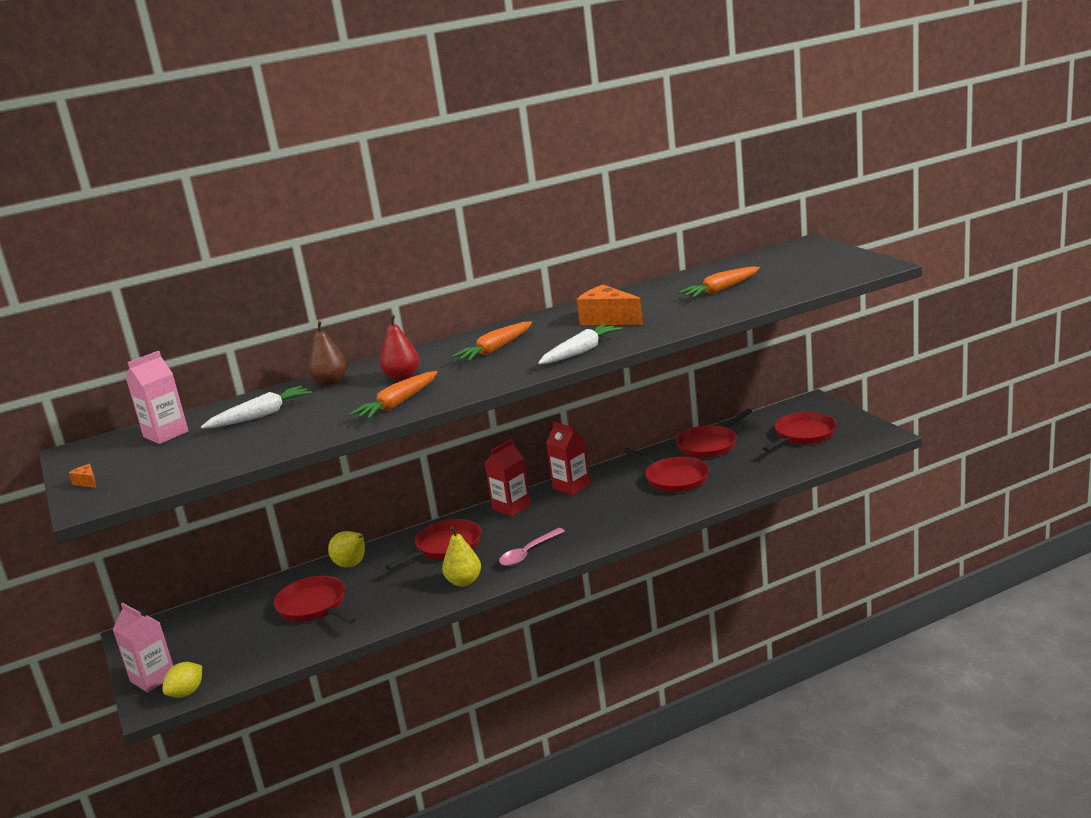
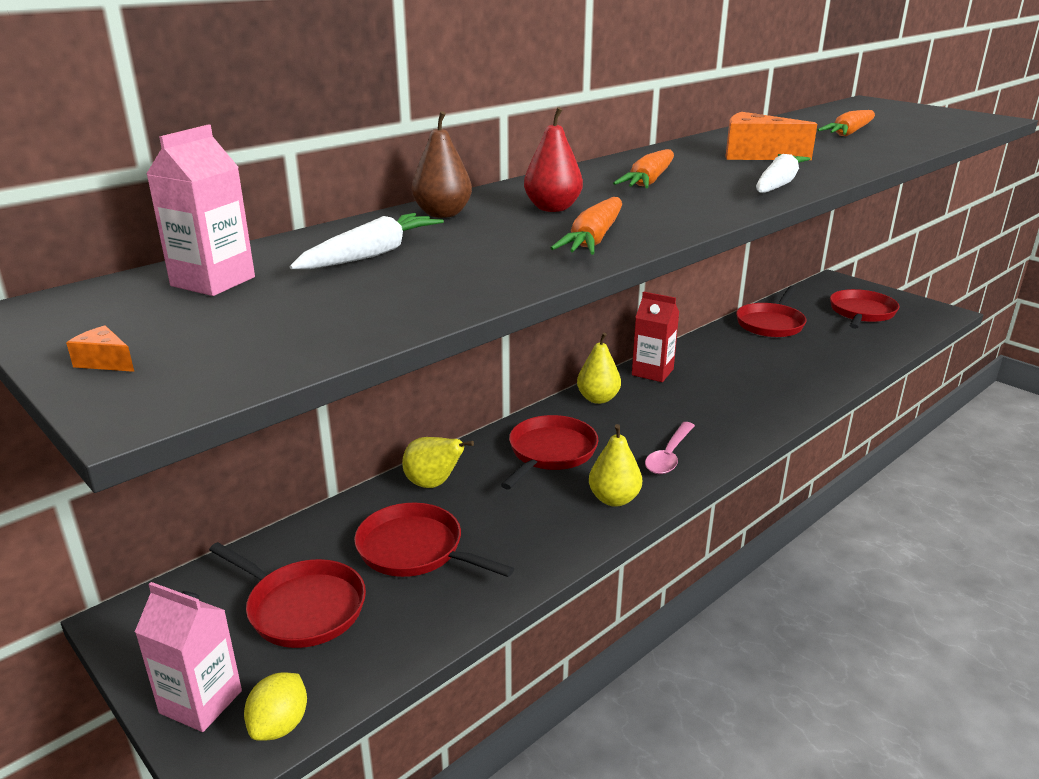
camera: 20 degrees left, 5 degrees up
(511, 507) = (598, 399): red carton -> yellow pear
(674, 478) = (767, 360): red pan -> red pan (302, 608)

